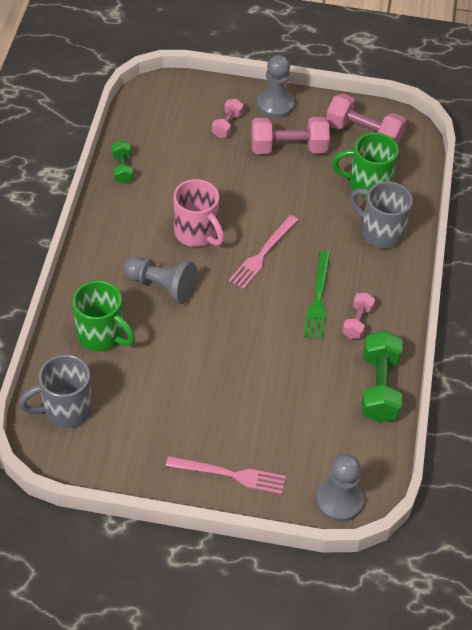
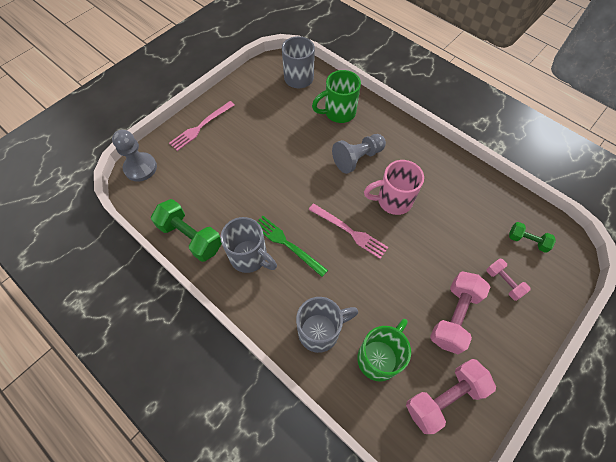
camera: 125 degrees right, 10 degrees up
(122, 169) = (482, 185): green dumbbell -> green dumbbell (527, 241)
(262, 254) = (349, 231): pink fork -> pink fork turned 150 degrees clockwise
(275, 105) = (516, 338): grey pawn -> none
(357, 322) = (250, 257): pink dumbbell -> grey mug

